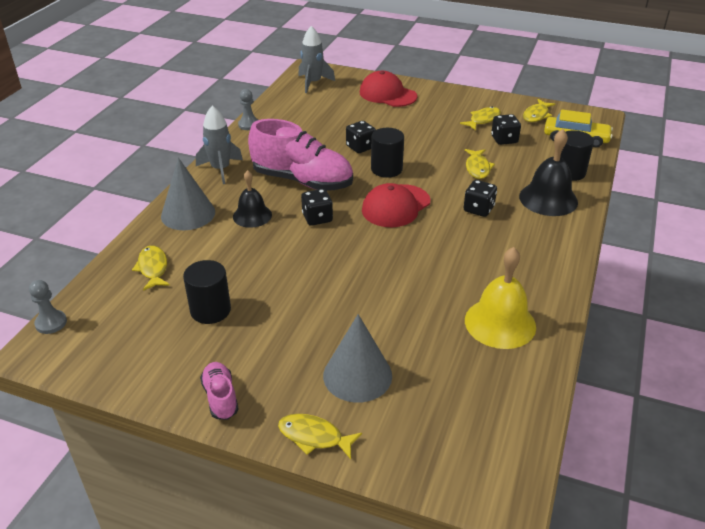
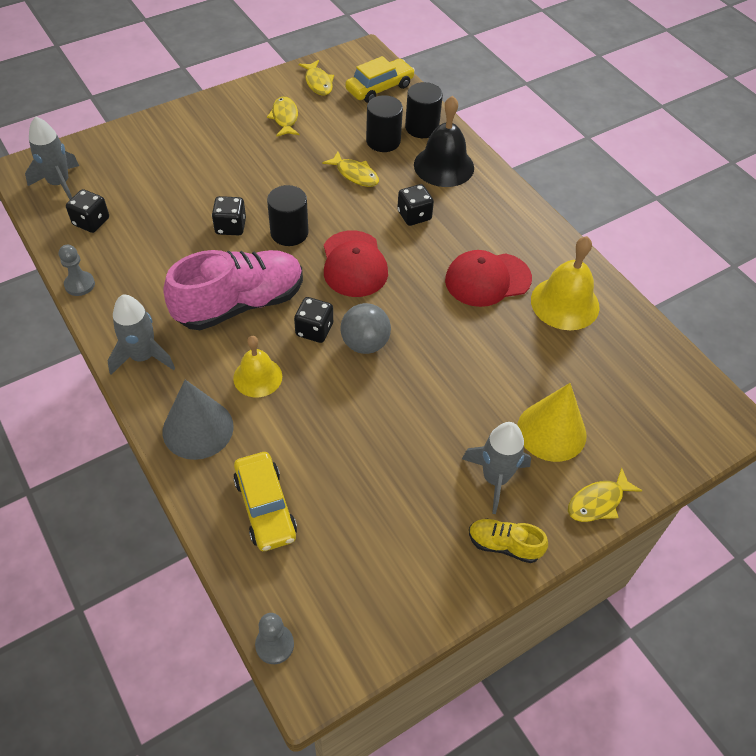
camera: 55 degrees left, 15 degrees up
(153, 268) = (265, 507): yellow fish -> yellow car
(210, 310) = (378, 491): black cylinder -> black cylinder (383, 141)
(220, 397) = (504, 545): pink shoe -> yellow shoe
(252, 215) = (257, 377): black bell -> yellow bell
(278, 364) = (495, 478): none -> grey rocket
(331, 244) = (365, 344): none -> grey ball
(357, 375) = (551, 431): grey cone -> yellow cone
(387, 94) = (158, 146): red cap -> red cap (487, 279)
(504, 139) = (332, 128): black dice -> black dice (91, 222)

